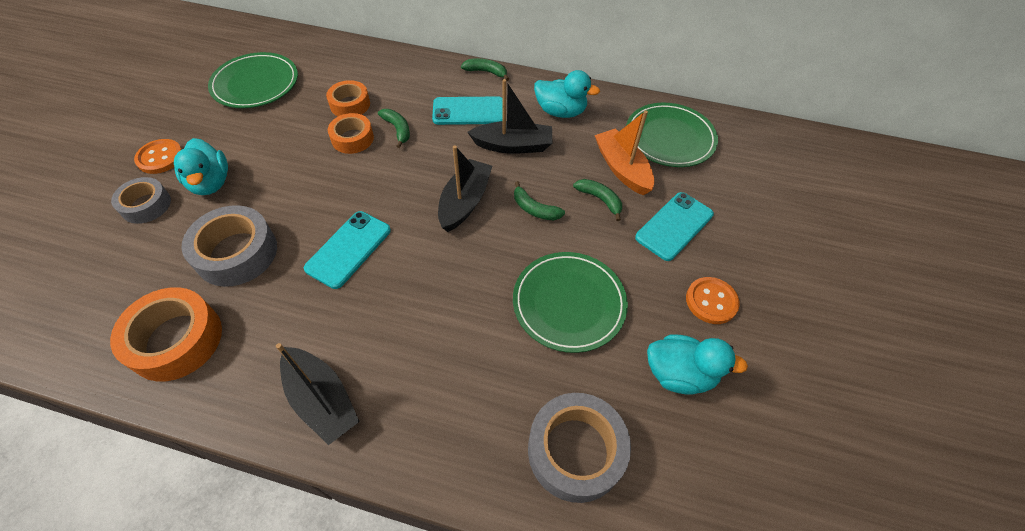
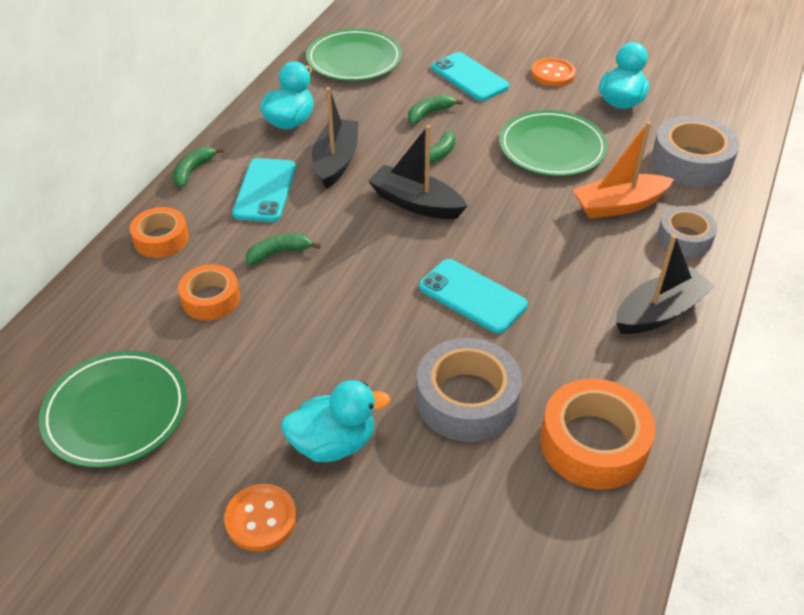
camera: 80 degrees left, 10 degrees down
(146, 205) = (363, 518): grey tape -> grey tape (684, 238)
(352, 138) = (283, 295): orange tape -> orange tape (161, 239)
(622, 169) = (390, 94): orange boat -> orange boat (619, 205)

